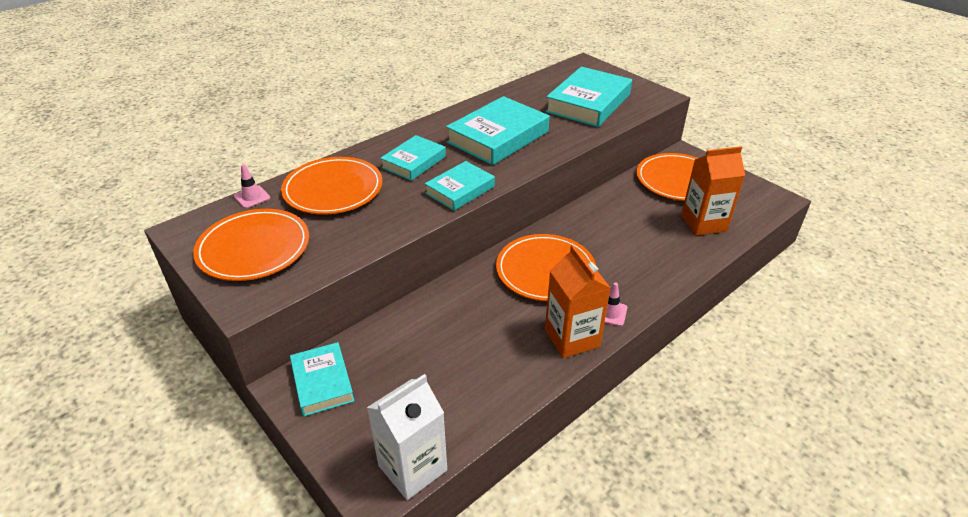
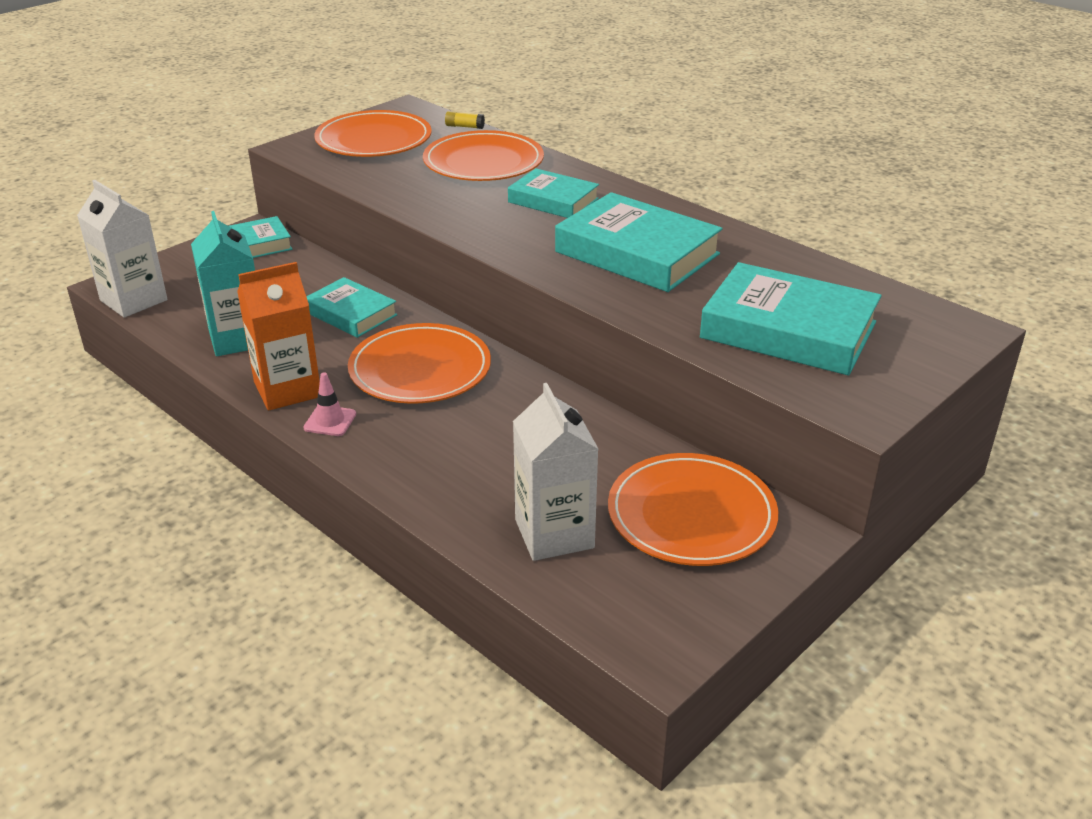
camera: 85 degrees right, 5 degrees down
(252, 197) = (464, 126): pink traffic cone -> yellow glue stick
(460, 190) = (489, 233): turquoise book -> turquoise book (351, 313)
(495, 375) = (238, 339): none -> turquoise carton
(703, 223) = (554, 534): orange carton -> white carton

